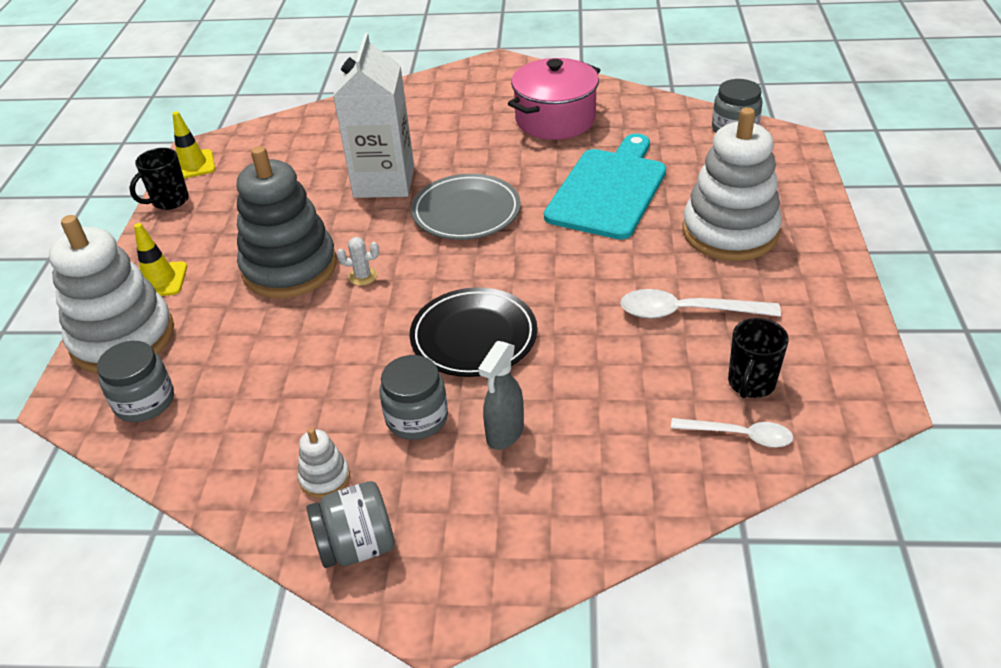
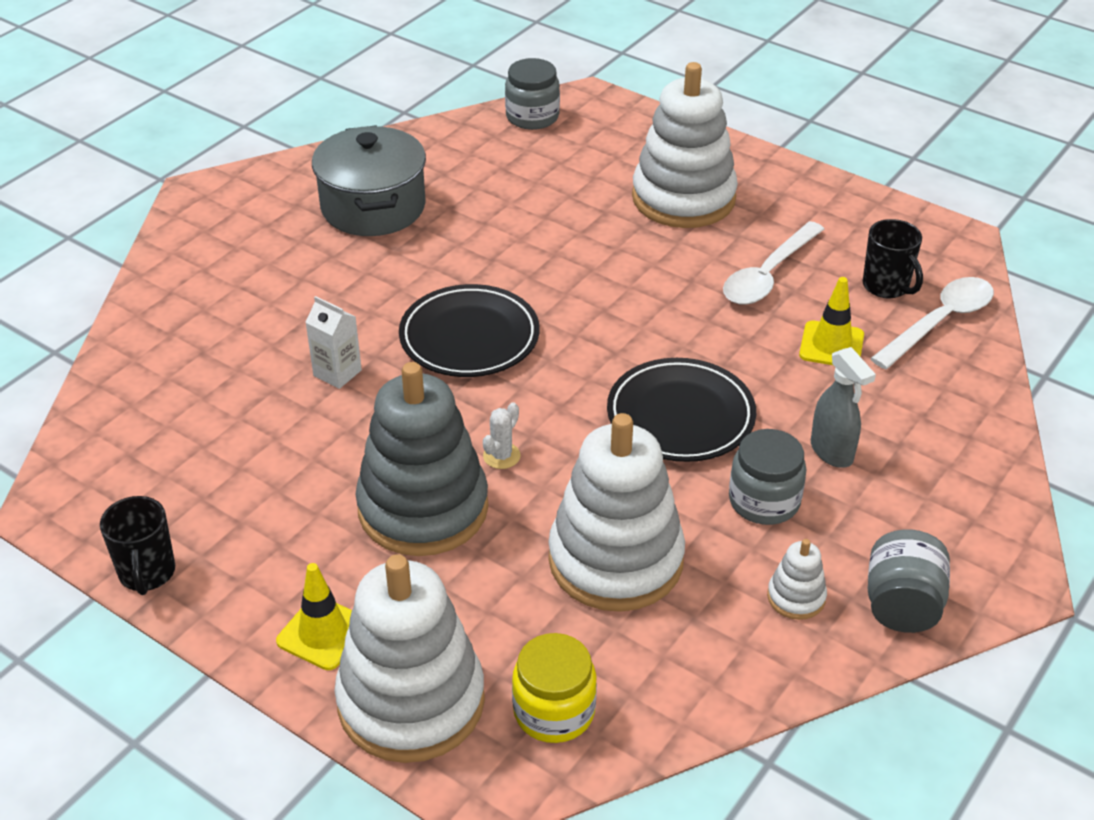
camera: 60 degrees left, 0 degrees up
(144, 401) = (554, 711): grey jar -> yellow jar
(192, 165) = (84, 525): yellow traffic cone -> yellow traffic cone (831, 345)
(300, 369) = (615, 560): none -> white stacking toy
(384, 181) = (337, 373): white carton -> white carton, size x0.45
(466, 212) = (469, 337): grey plate -> black plate
(555, 120) = (373, 207): pink pot -> grey pot
(609, 190) = (541, 232): turquoise cutting board -> none
(739, 435) = (939, 322): white spoon -> white spoon, size x1.51

